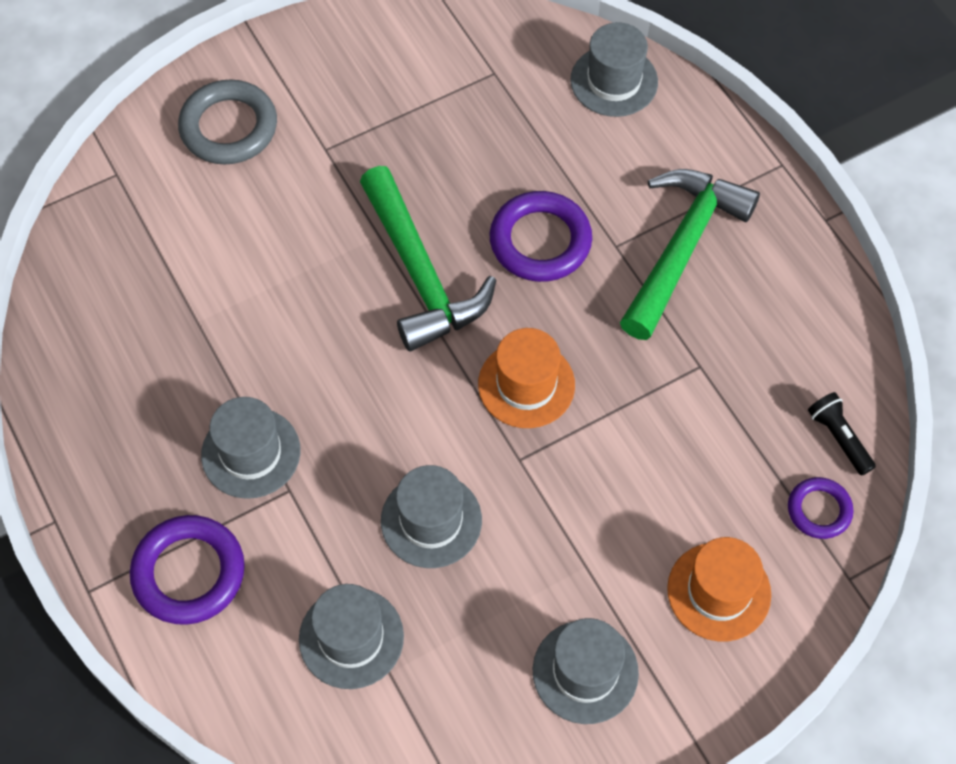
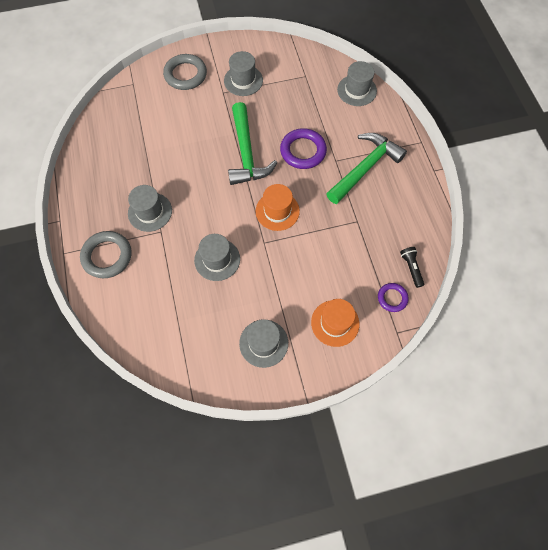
camera: 15 degrees right, 5 degrees up
(189, 573) = (107, 256): purple ring -> grey ring
(351, 638) = (166, 301): grey hat -> grey hat (243, 80)

